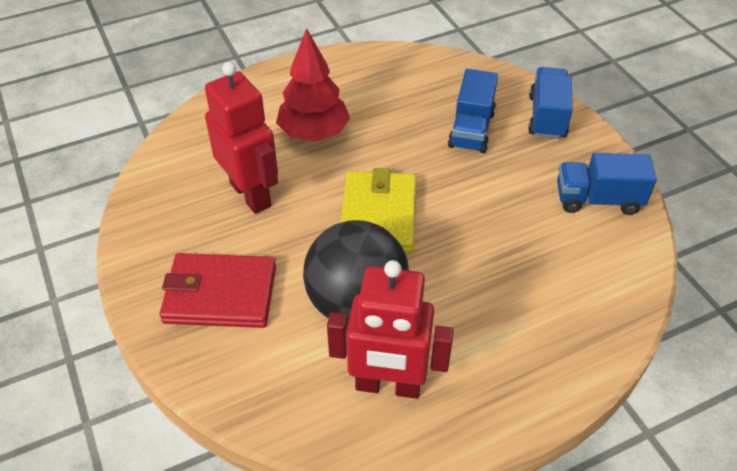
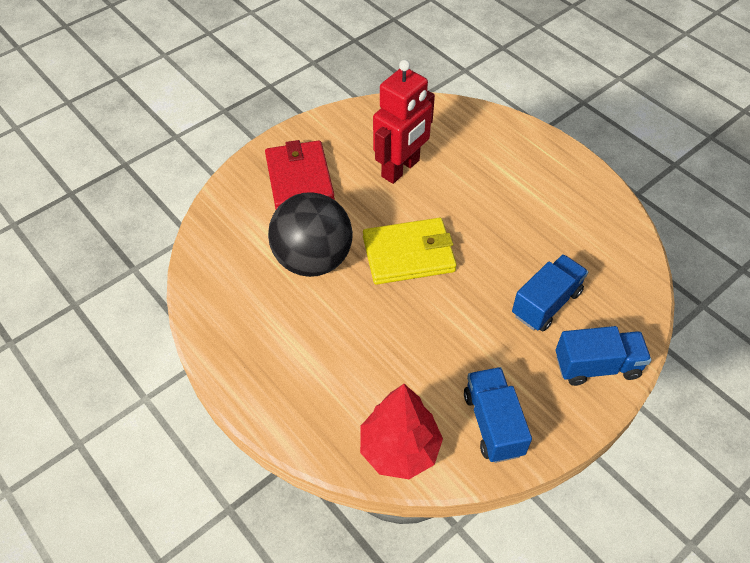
camera: 75 degrees right, 5 degrees up
(313, 133) = (487, 189): red tree -> red tree (399, 449)
(388, 385) = (244, 294): red robot -> none
(471, 129) = (546, 303): blue truck -> blue truck turned 135 degrees clockwise

